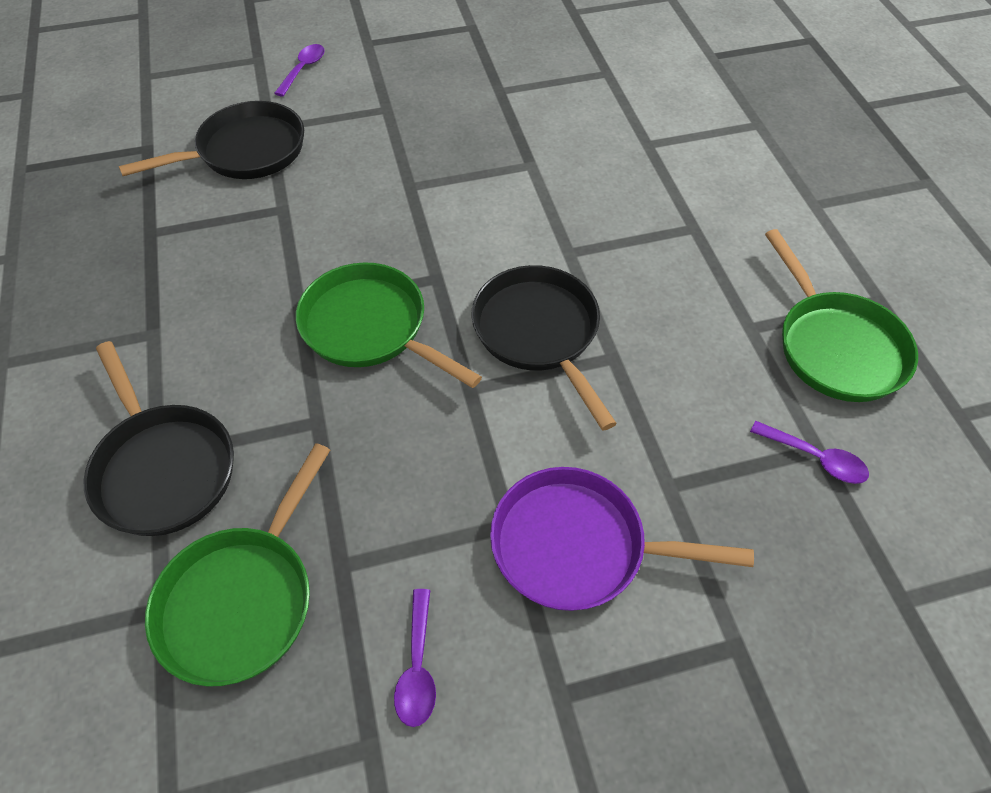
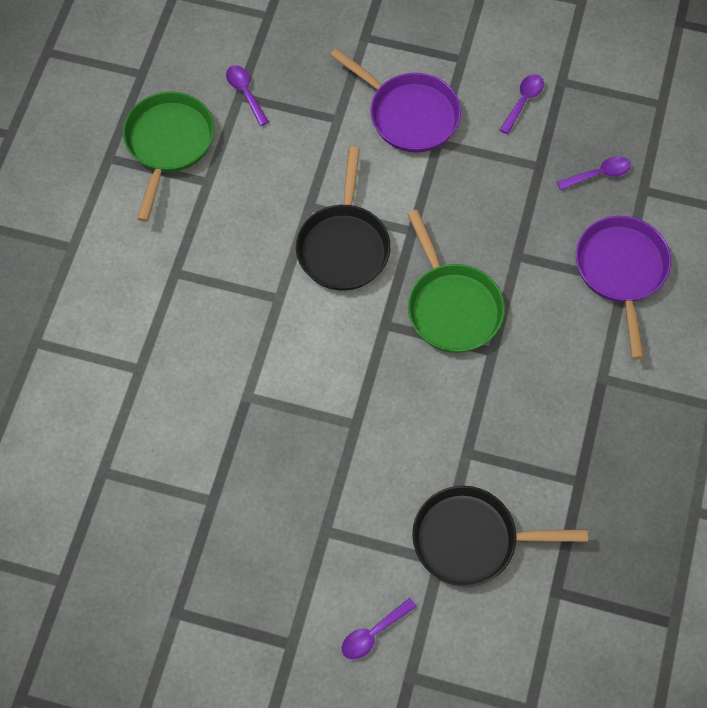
camera: 150 degrees left, 10 degrees up
(163, 467) = (621, 271): black pan -> purple pan
(242, 599) = (598, 174): green pan -> purple spoon

